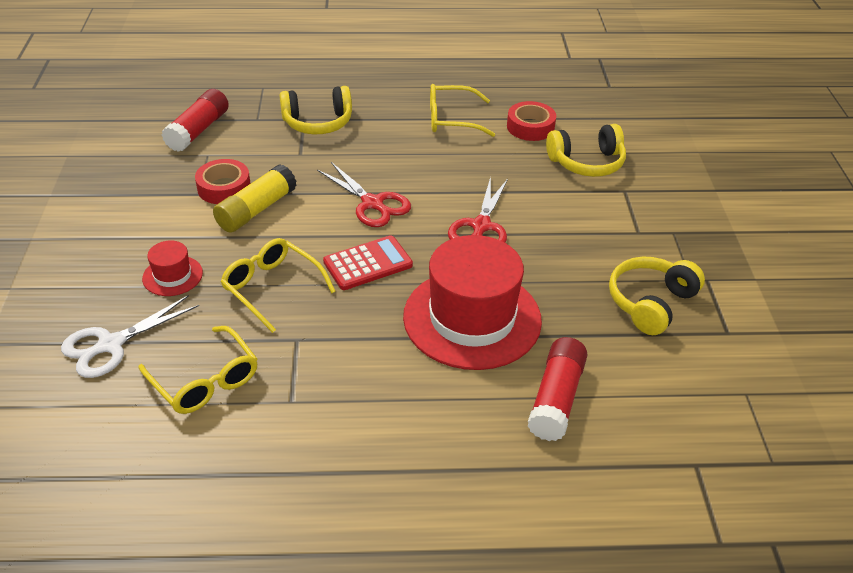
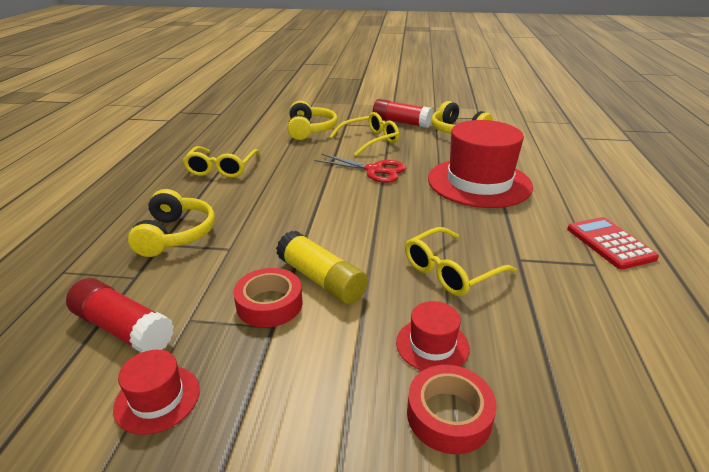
camera: 80 degrees left, 10 degrees down
(111, 344) = (562, 397): white scissors -> none
(134, 160) = (157, 398): none -> red hat
(205, 380) = (591, 315): yellow glasses -> yellow glasses (370, 141)
(368, 263) = (416, 219): red calculator -> red calculator (610, 243)
(372, 203) = (331, 212): red scissors -> none
(530, 127) = (254, 142): red tape -> red tape (449, 415)
(556, 399) = (548, 164): red glue stick -> red glue stick (401, 122)

